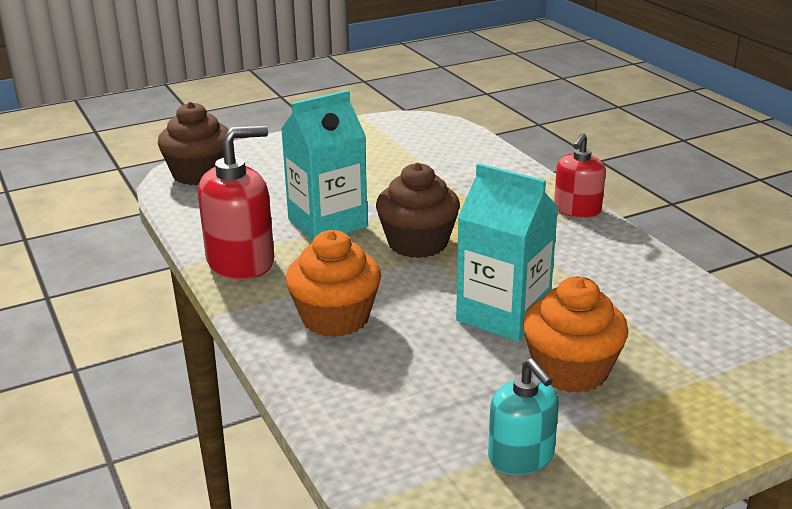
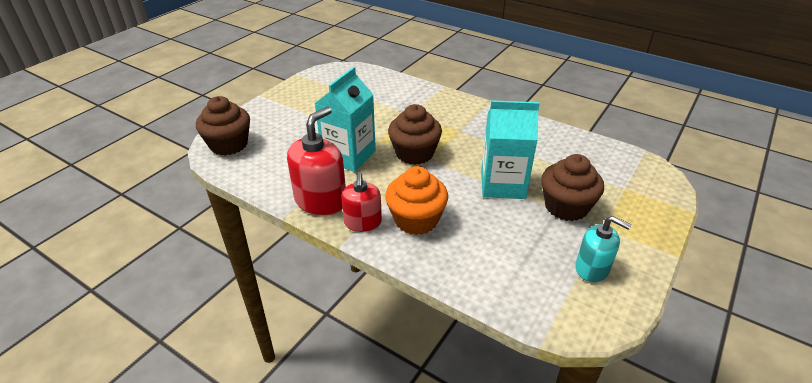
camera: 30 degrees left, 10 degrees up
(571, 370) = (566, 207): orange cupcake -> brown cupcake
(577, 210) = (477, 106): red soap dispenser -> red soap dispenser (362, 222)

